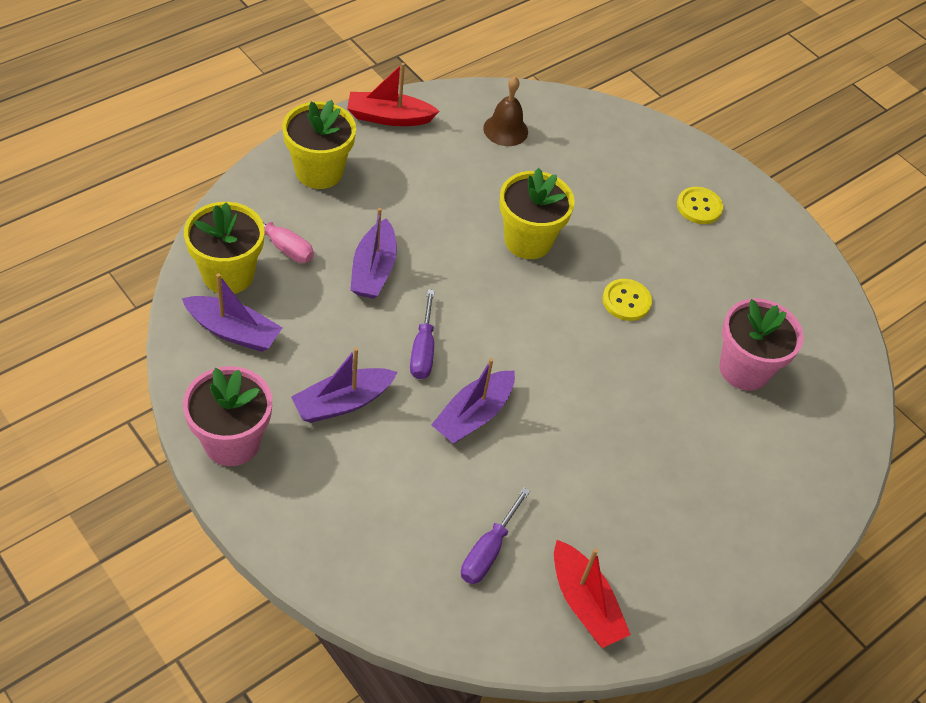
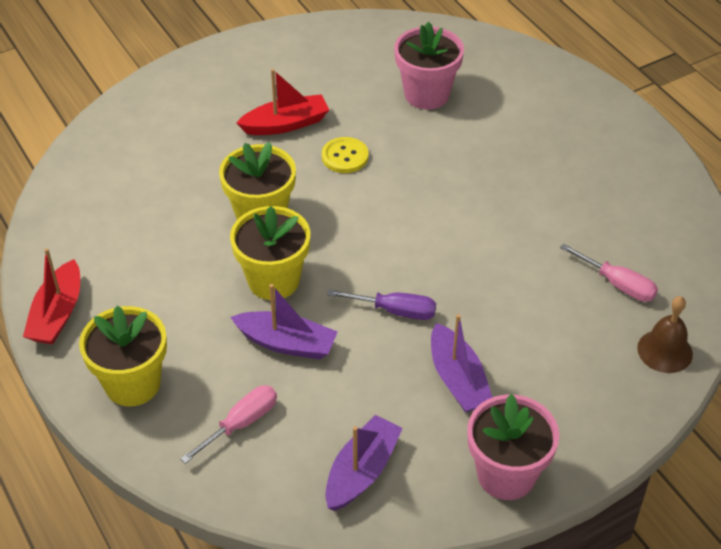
camera: 75 degrees left, 5 degrees down
(228, 274) = (280, 475): yellow flower pot -> yellow flower pot (273, 280)
(473, 415) = (474, 280): purple boat -> none
(488, 550) = (617, 284): purple screwdriver -> pink screwdriver
(505, 130) = (100, 216): brown bell -> brown bell (665, 351)
(584, 603) = (662, 228): red boat -> red boat (286, 124)
(699, 207) = (234, 90): yellow button -> none

